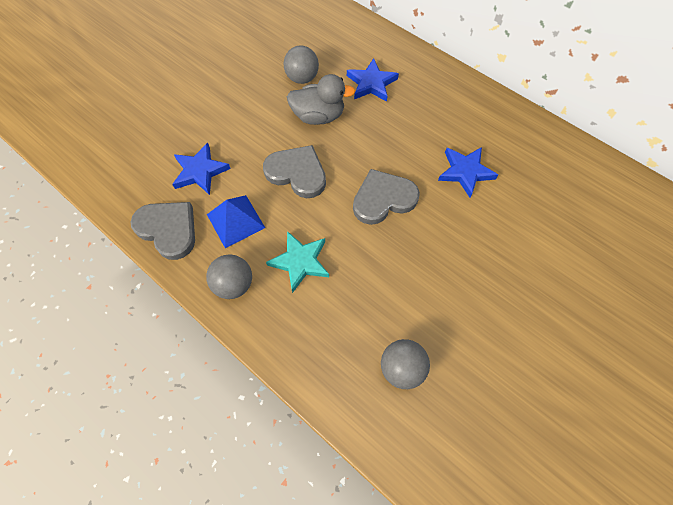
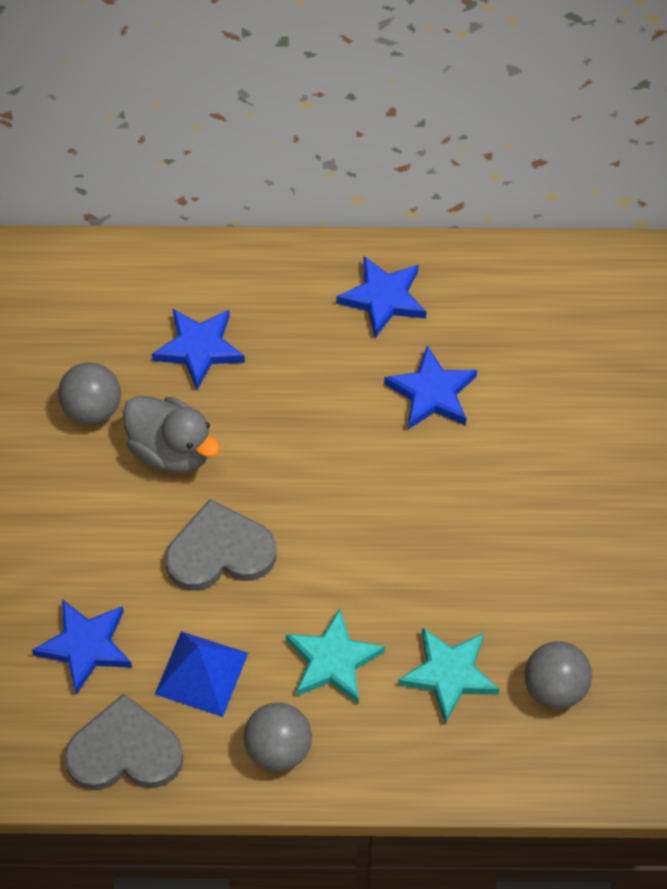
camera: 40 degrees left, 5 degrees down
(318, 116) = (171, 450): grey duck -> grey duck turned 75 degrees clockwise
(351, 314) = (449, 674): none -> turquoise star
(383, 199) = (362, 504): grey heart -> none
(478, 115) = (383, 298): none -> blue star

